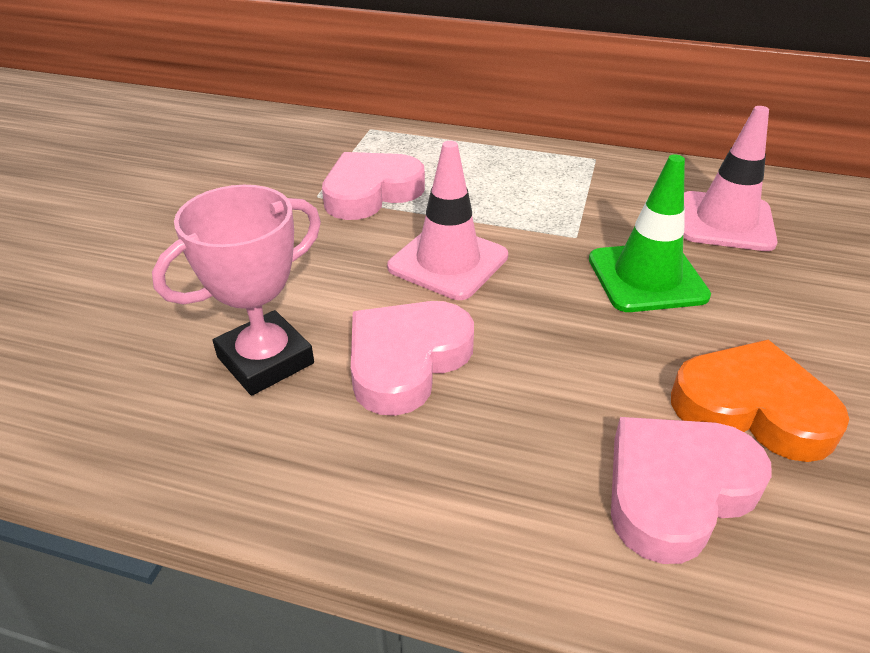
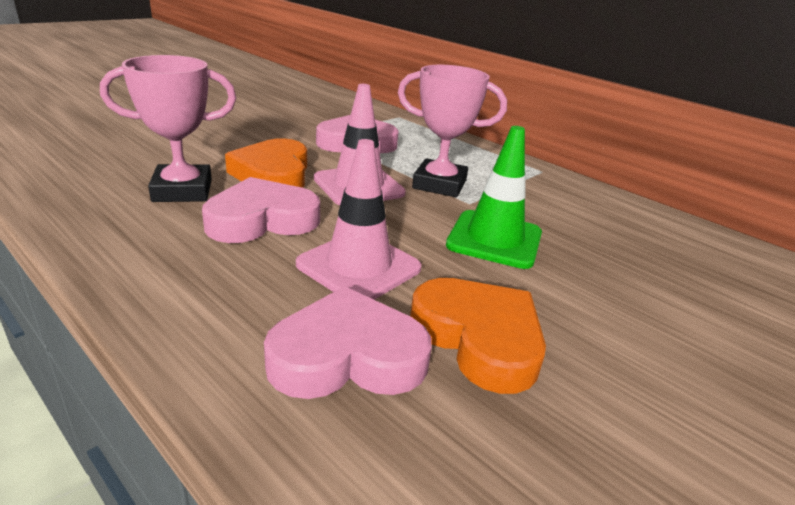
camera: 25 degrees right, 10 degrees down
(337, 285) = (273, 174): none -> orange heart
(523, 222) = (439, 184): none -> pink trophy
(725, 222) = (607, 232): pink traffic cone -> pink traffic cone (359, 266)

